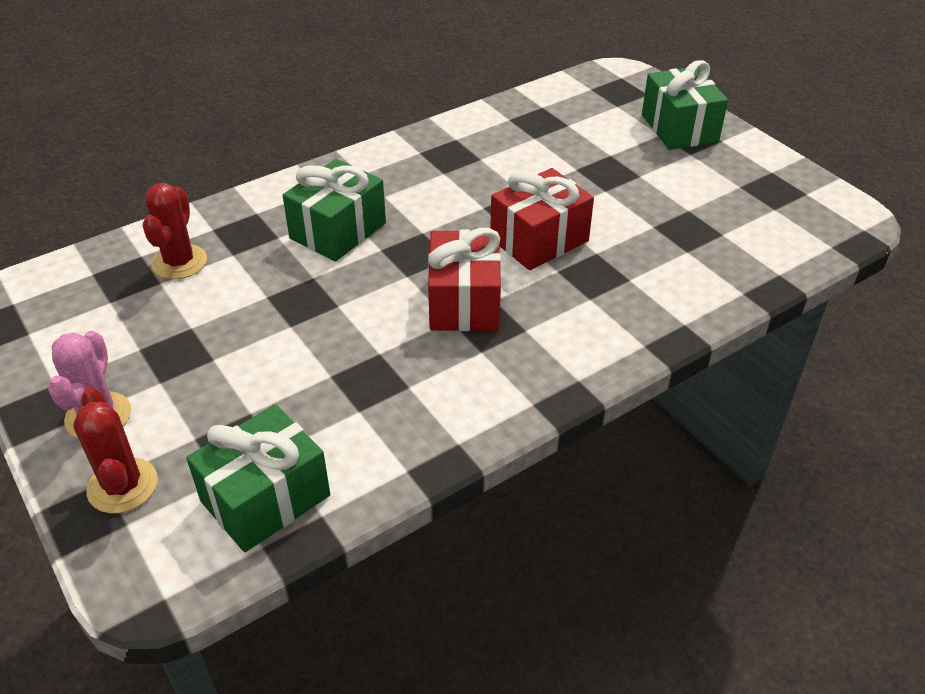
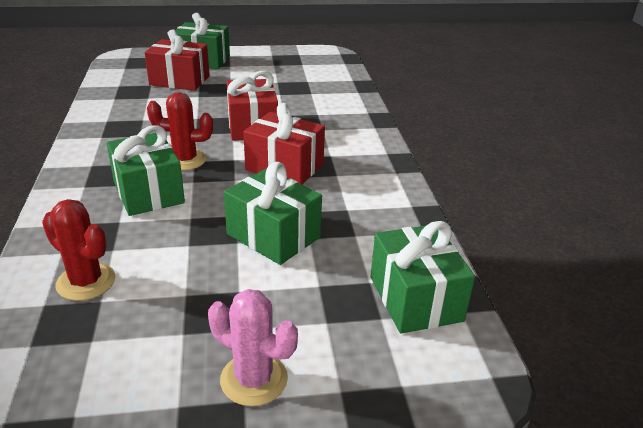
camera: 65 degrees left, 10 degrees down
(122, 486) = (355, 379): red cactus -> red cactus (185, 160)
(317, 347) = (273, 236): none -> green gift
(601, 138) = (179, 80): none -> red gift

